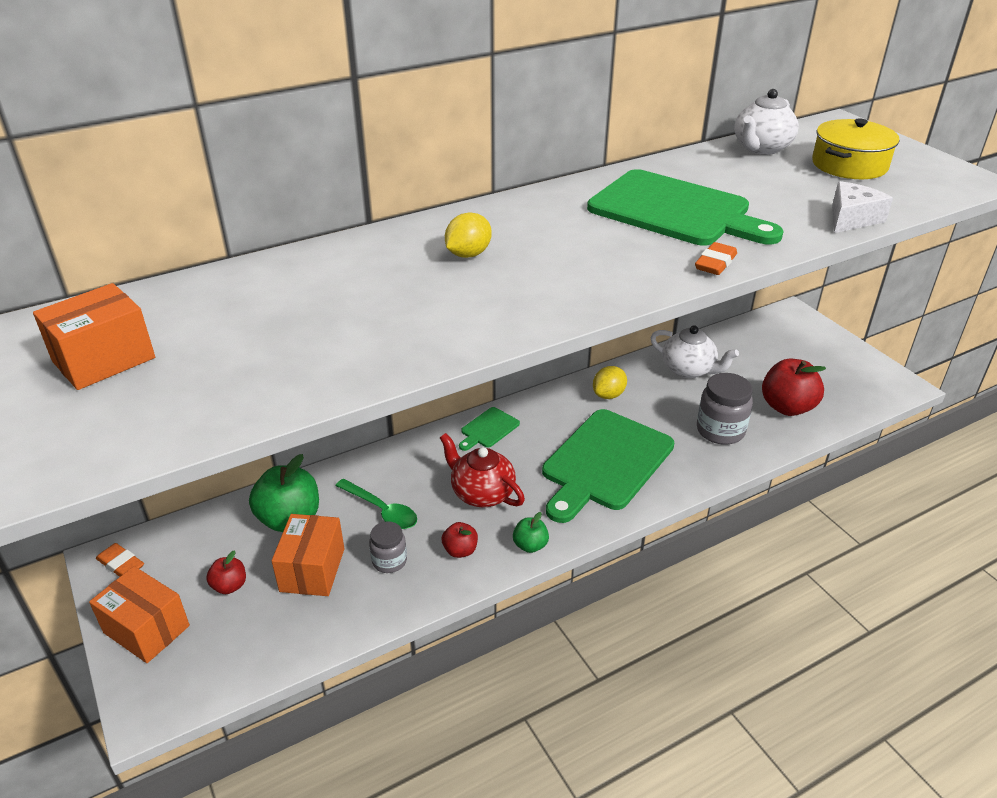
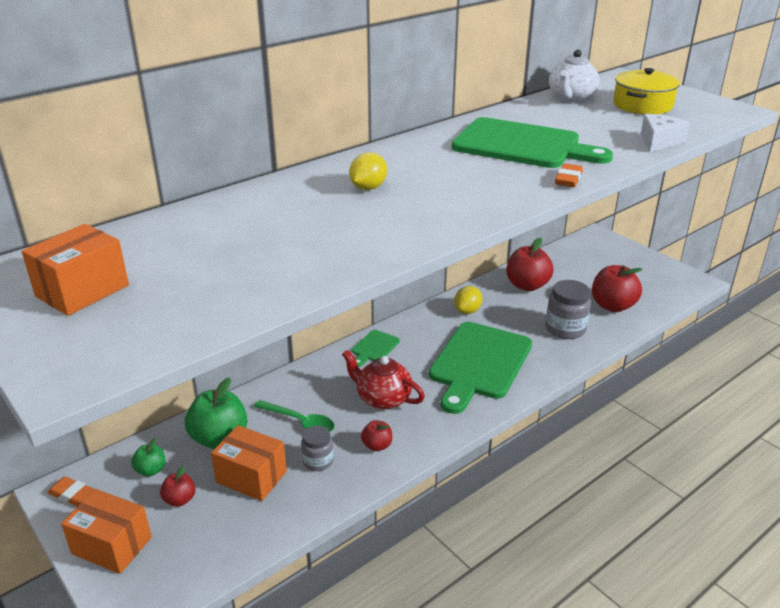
camera: 10 degrees left, 5 degrees down
(312, 570) = (251, 477): orange box -> orange box turned 60 degrees counterclockwise
(530, 545) = (435, 434): green apple -> green apple (151, 470)
(689, 370) = (527, 285): white teapot -> red apple

